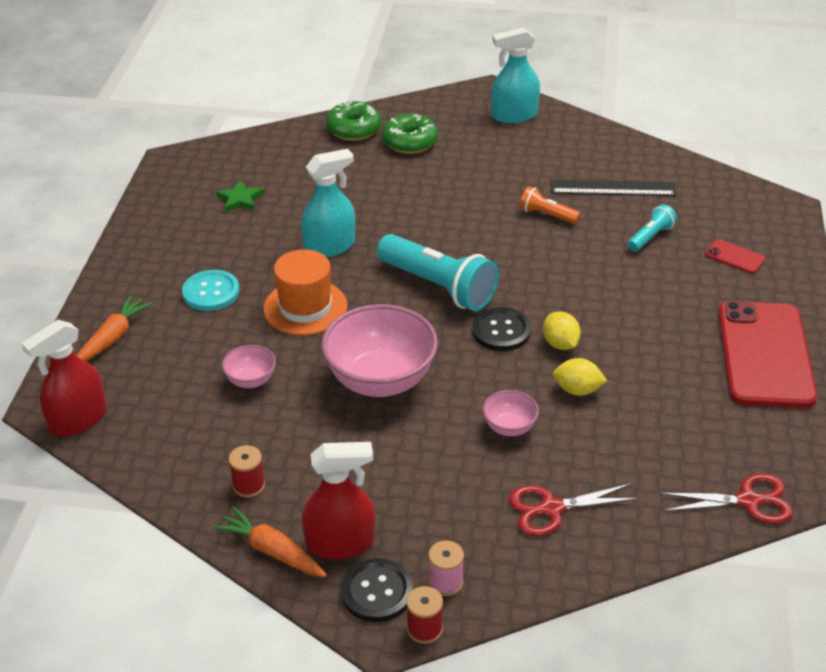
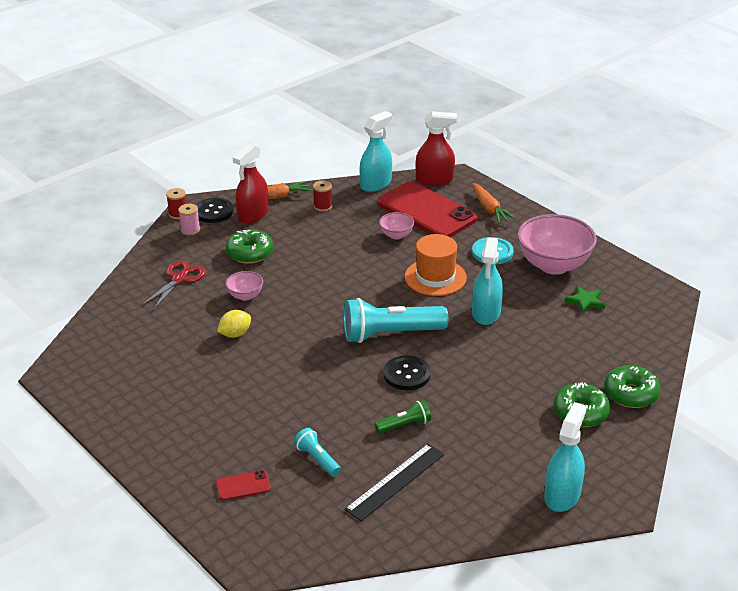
camera: 130 degrees right, 5 degrees down
(78, 419) = (434, 180): red spray bottle -> red spray bottle turned 90 degrees clockwise
(139, 469) = (376, 184): none -> turquoise spray bottle
(380, 380) = (339, 274): pink bowl -> pink bowl (553, 265)
(428, 482) = (250, 253): none -> green donut
(501, 331) = (318, 335): black button -> black button (407, 374)
(547, 215) = (404, 425): orange flashlight -> green flashlight
(560, 344) = (277, 350): yellow lemon -> none
(650, 237) = (317, 459): turquoise flashlight -> turquoise flashlight turned 150 degrees clockwise
(749, 501) = (85, 341): red scissors -> none
(765, 354) = (151, 426): red phone -> red phone (426, 211)

